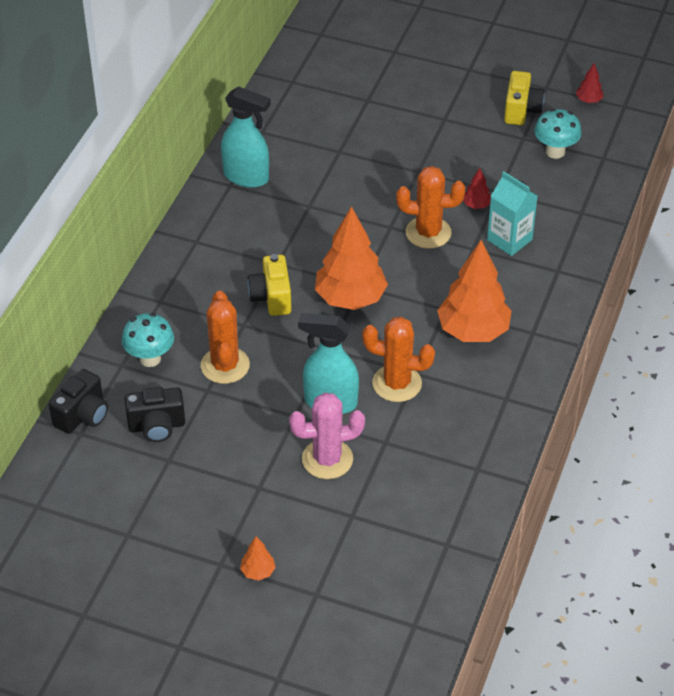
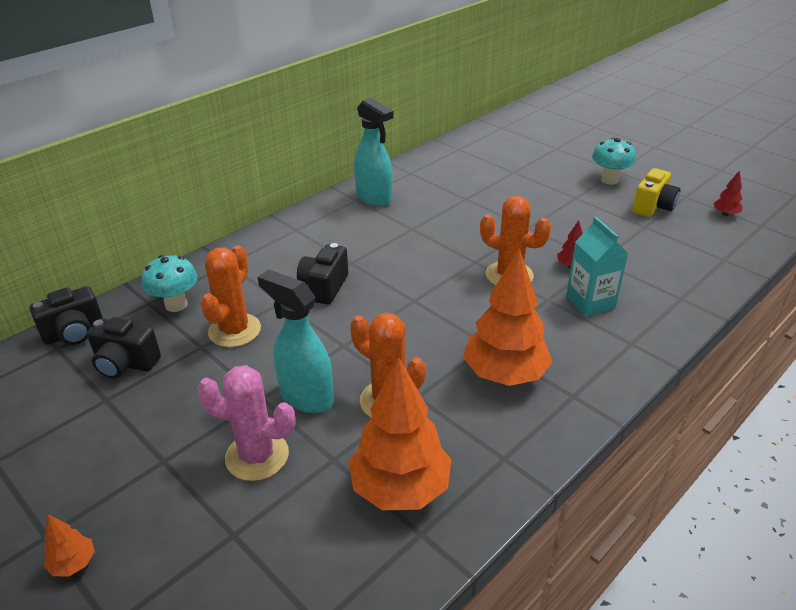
camera: 25 degrees right, 10 degrees down
(271, 297) = (324, 287): yellow camera -> black camera
(350, 298) = (396, 308): orange tree -> orange tree (400, 488)
(555, 152) = (673, 243): turquoise mushroom -> turquoise mushroom (609, 180)

